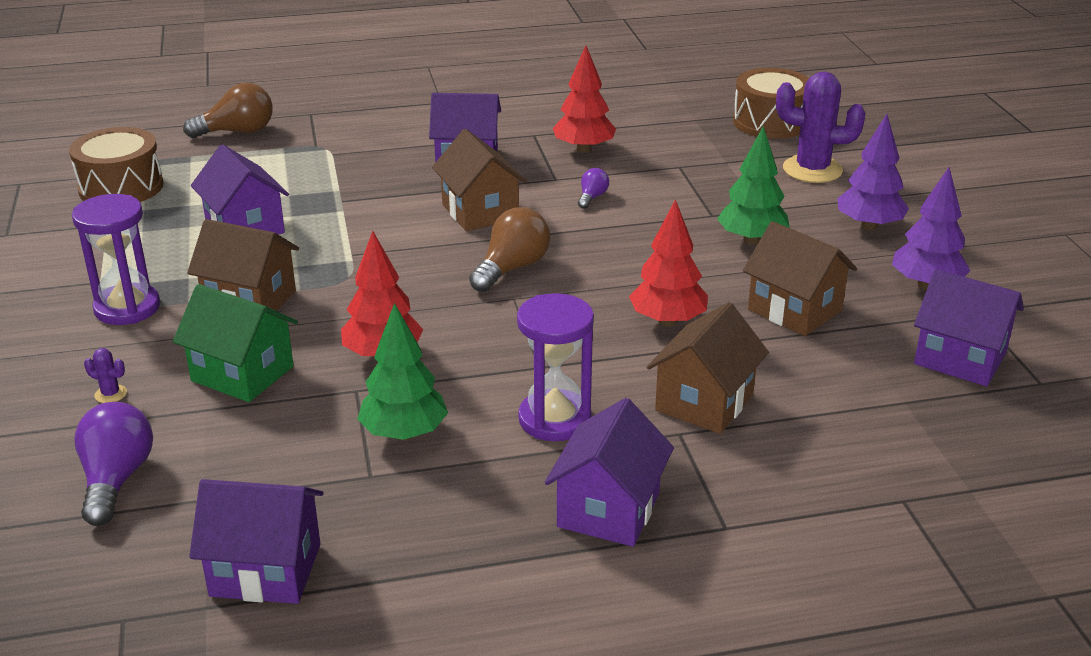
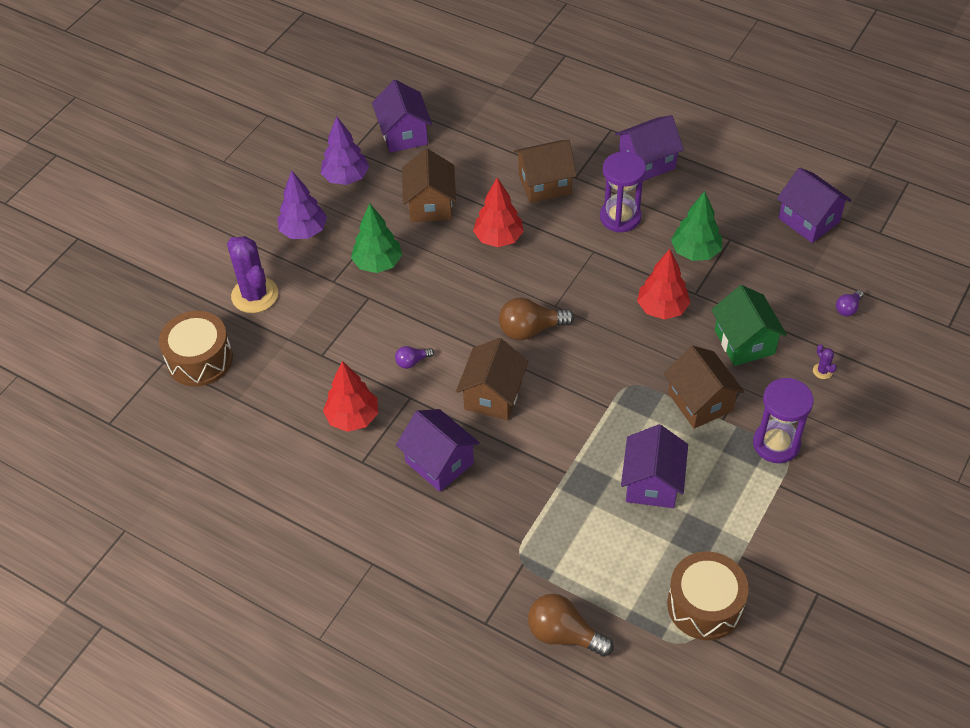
camera: 135 degrees left, 20 degrees up
(116, 480) = (848, 308): purple light bulb -> purple light bulb, size x0.52

